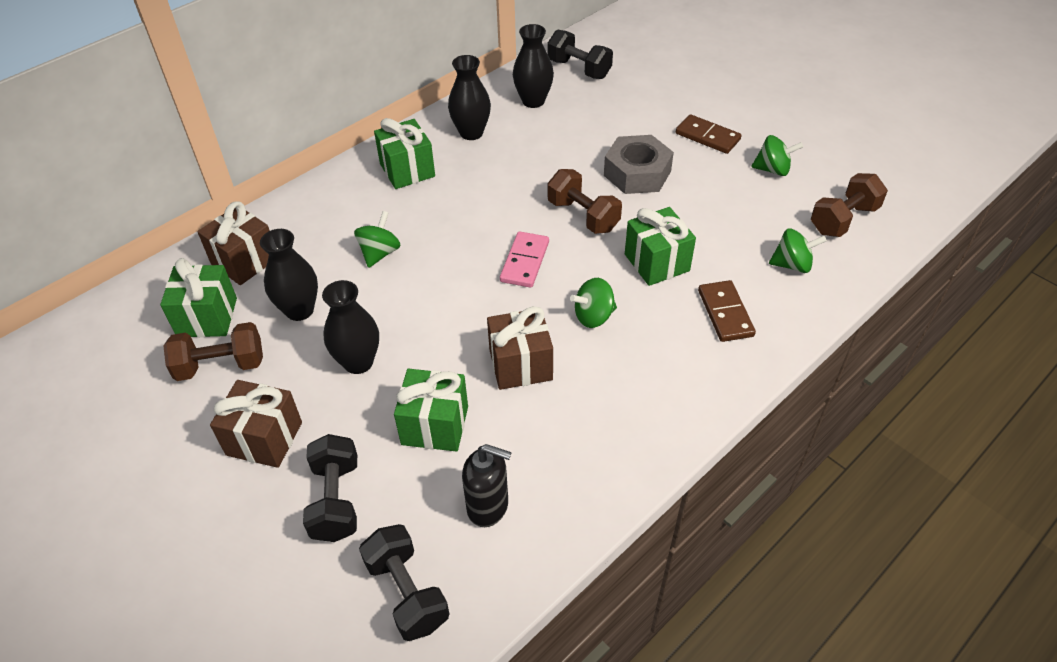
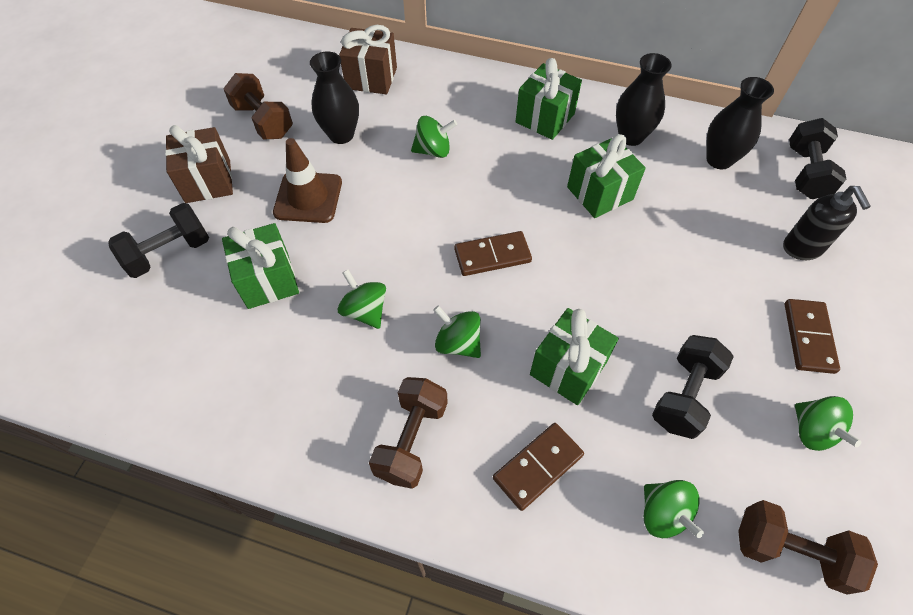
camera: 60 degrees right, 10 degrees up
(207, 317) = (304, 89): green gift -> green gift (600, 193)
(358, 362) = (308, 197): black vase -> brown traffic cone
(407, 592) = (100, 341): black dumbbell -> black dumbbell (684, 395)
(488, 506) = (200, 358): black soap dispenser -> black soap dispenser (802, 248)
(520, 365) = (365, 311): brown gift -> green spinning top
(524, 262) = (492, 255): pink domino -> brown domino
(583, 216) = (588, 274): brown dumbbell -> brown dumbbell (412, 440)
(637, 173) = (688, 294): grey nut -> none

